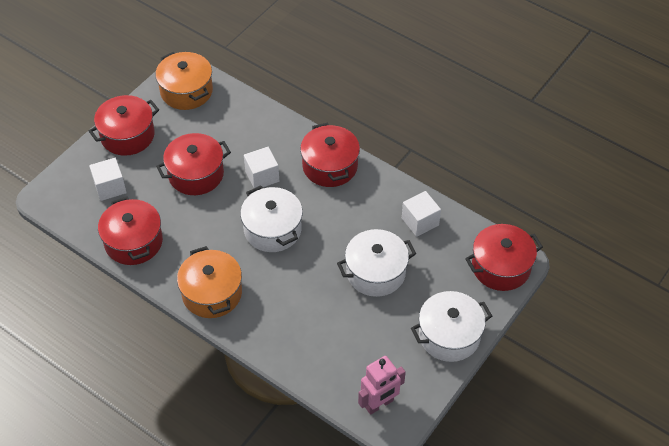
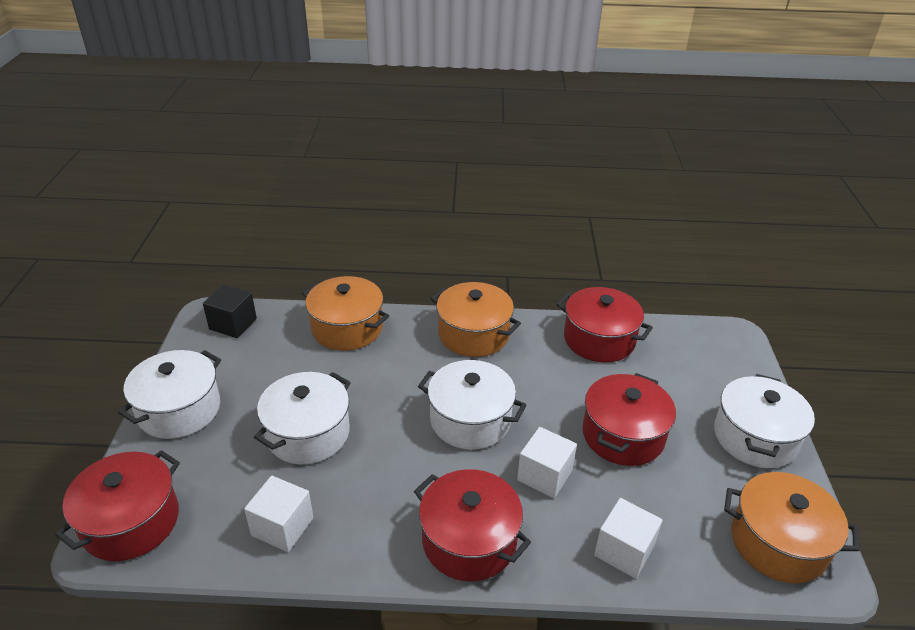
camera: 145 degrees right, 15 degrees down
(110, 187) = (690, 374): white cube -> white cube (624, 551)
(127, 135) = (755, 437): red pot -> white pot
(296, 350) = (347, 328): none -> orange pot
(379, 404) = (233, 324): pink robot -> black cube

